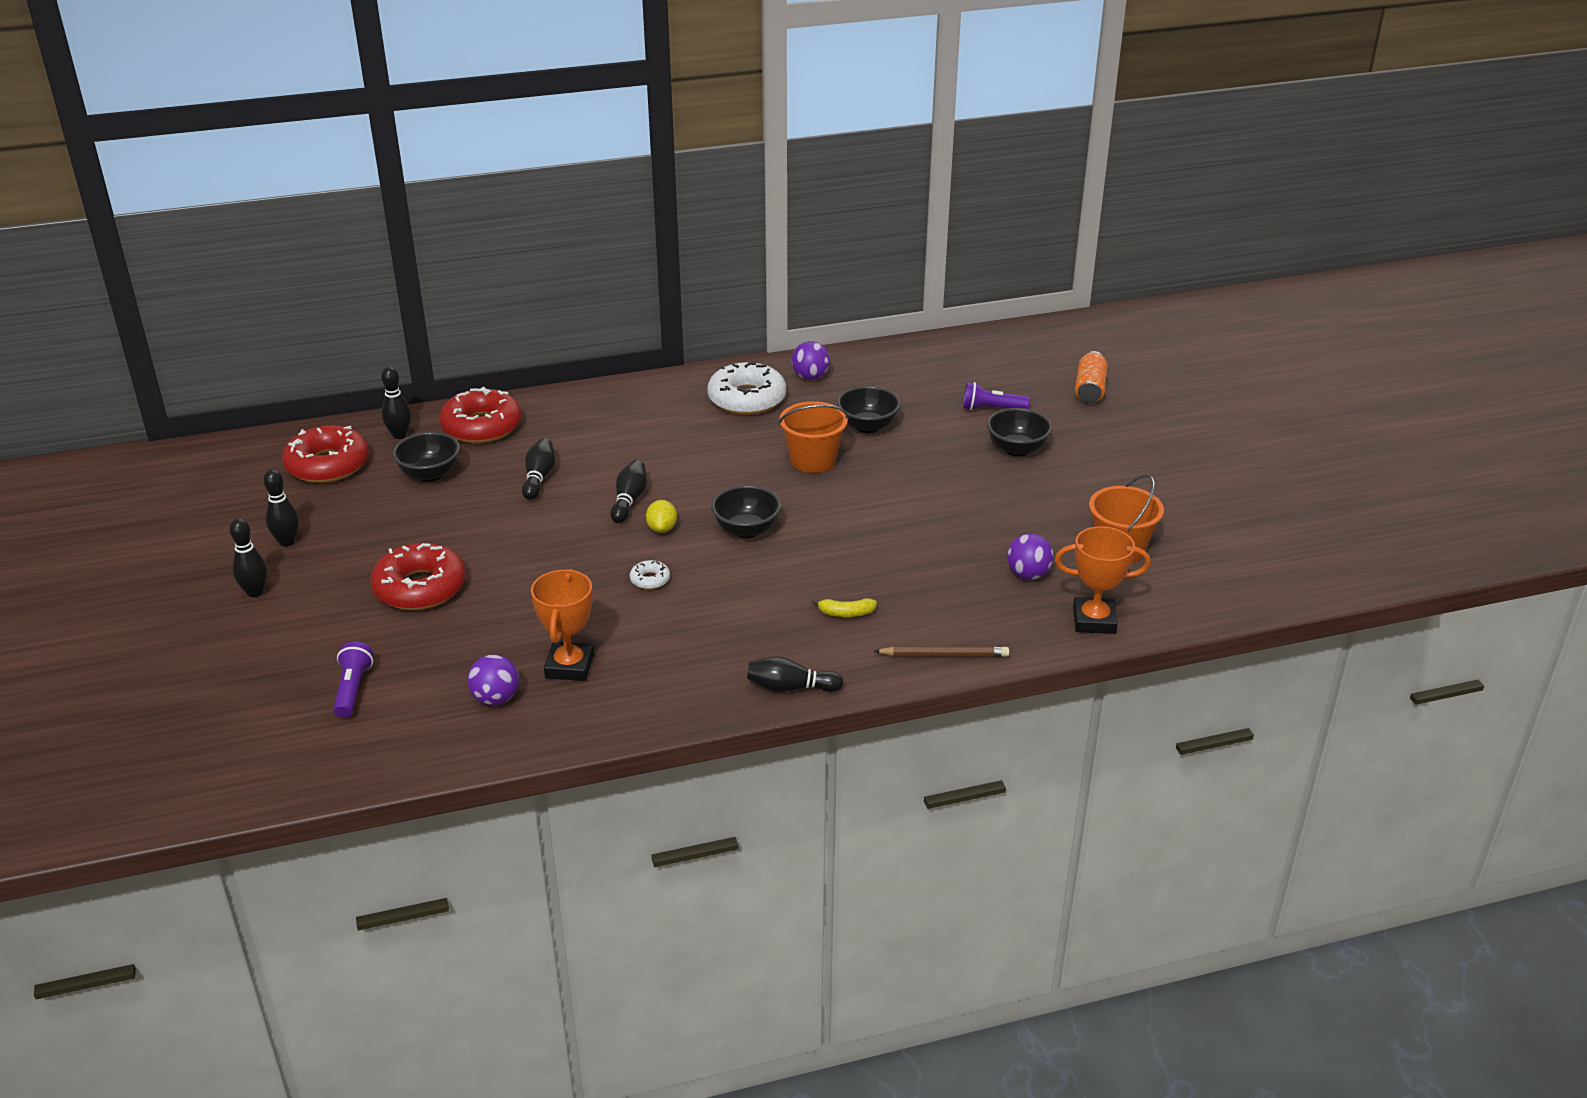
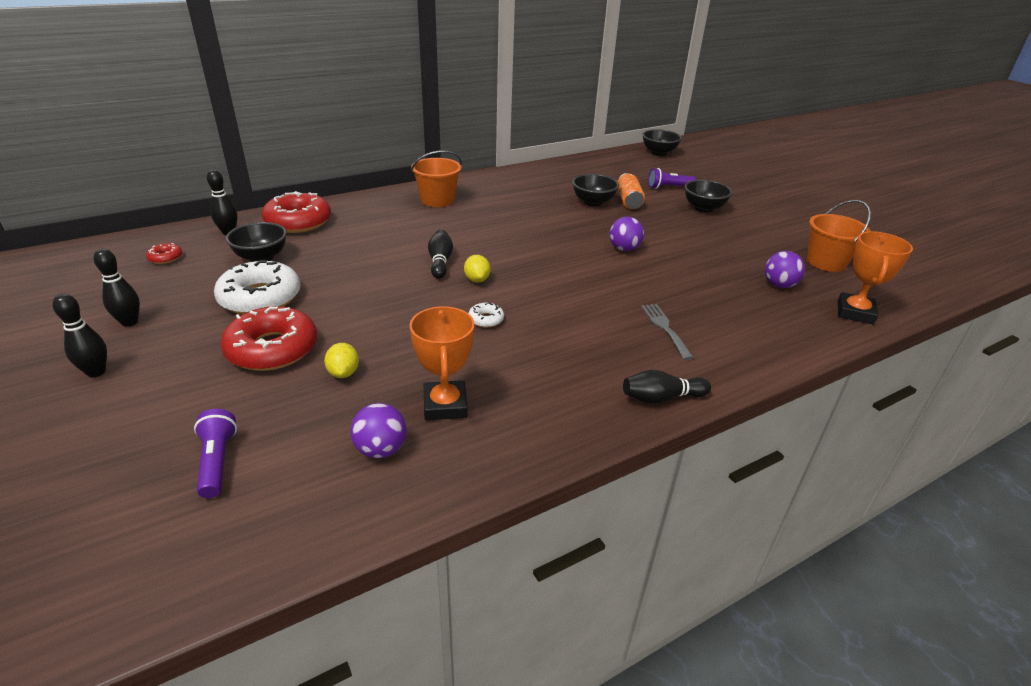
camera: 15 degrees left, 0 degrees up
(327, 465) = (165, 258): red donut -> red donut, size x0.44
(483, 621) = (343, 373): none -> yellow lemon
(539, 478) = (358, 252): black bowling pin -> none
(746, 530) = (546, 274): black bowl -> black bowl (659, 153)
(747, 399) = (497, 192): white donut -> white donut (260, 298)
(810, 377) = (535, 178): purple ball -> purple ball (624, 249)
(813, 460) = (568, 225): orange bucket -> orange bucket (437, 200)
(846, 613) = (665, 328): yellow banana -> grey fork
(944, 655) = (768, 352): brown pencil -> none
(1089, 389) = (721, 173): orange can -> orange can (628, 201)
(1094, 620) = (855, 312): orange trophy -> orange trophy turned 60 degrees counterclockwise

